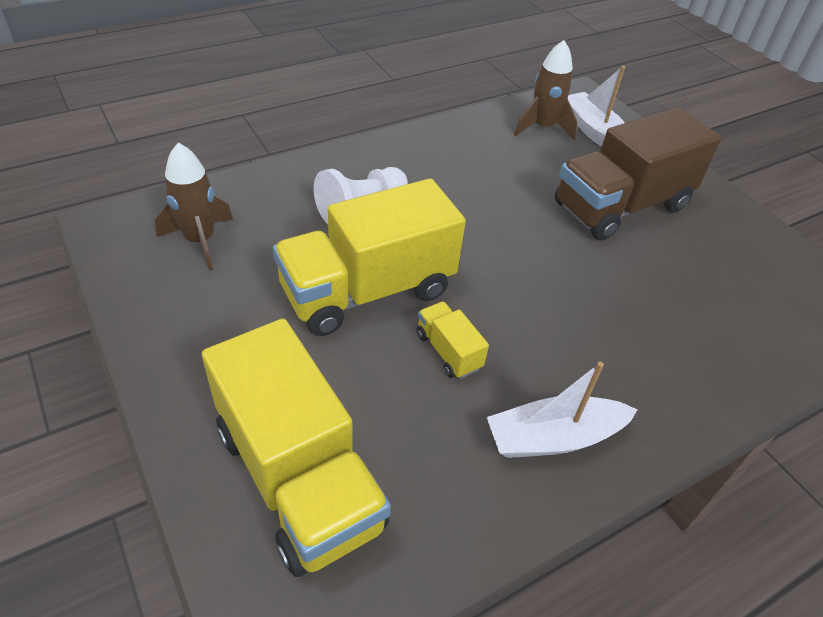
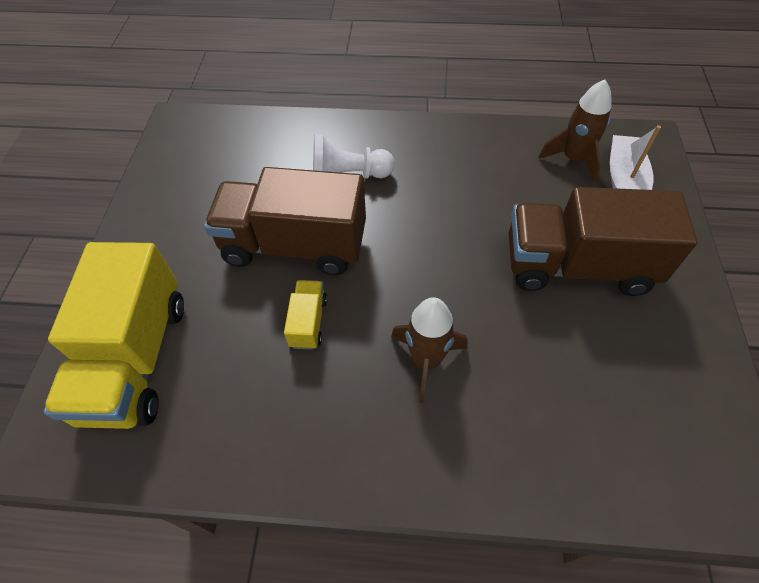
camera: 40 degrees right, 10 degrees up
(200, 240) = (220, 157): brown rocket -> brown rocket (426, 361)
(367, 291) = (294, 246): yellow truck -> brown truck
(554, 438) = (322, 434): white boat -> none

